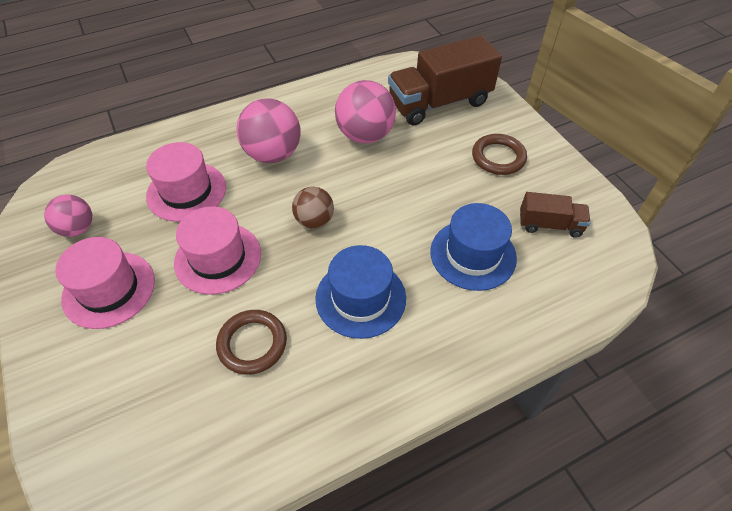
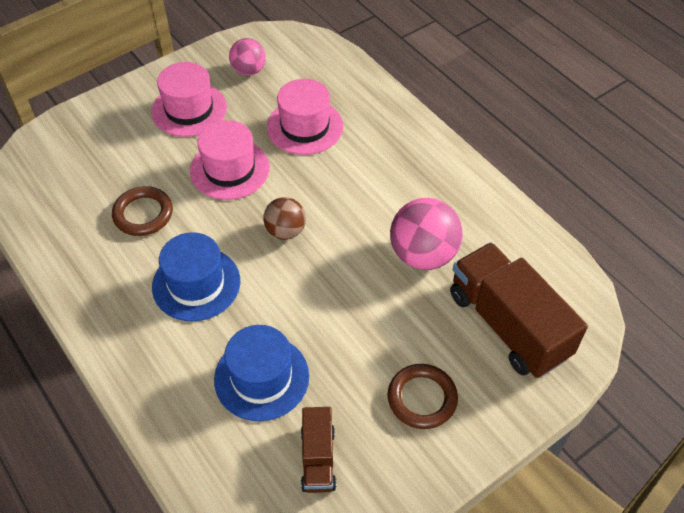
camera: 80 degrees right, 0 degrees up
(273, 154) = (371, 179): pink ball -> none

